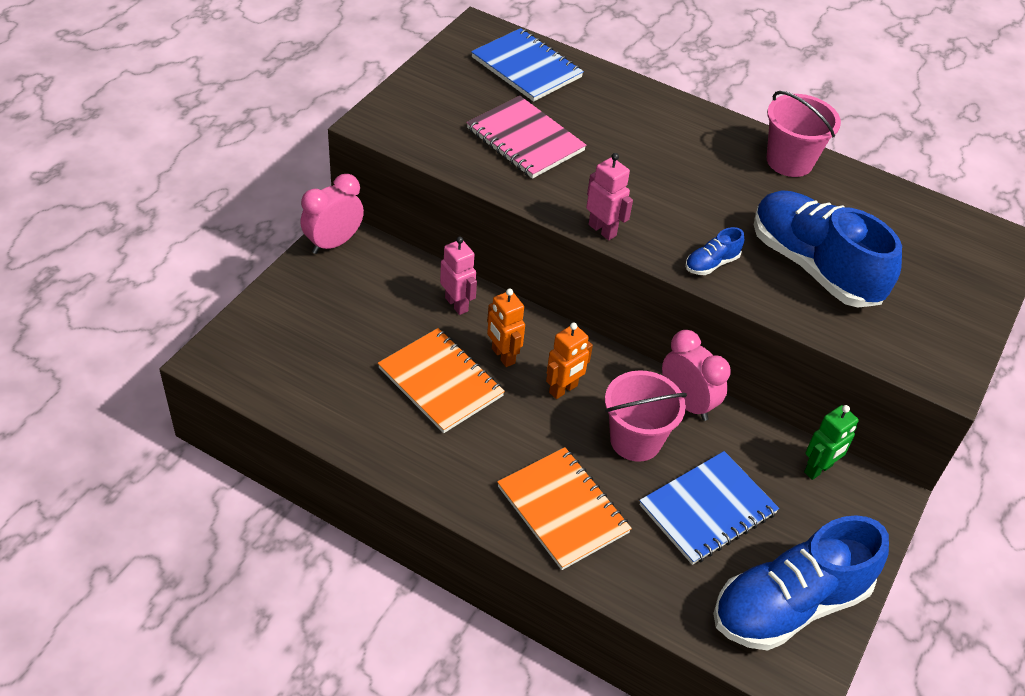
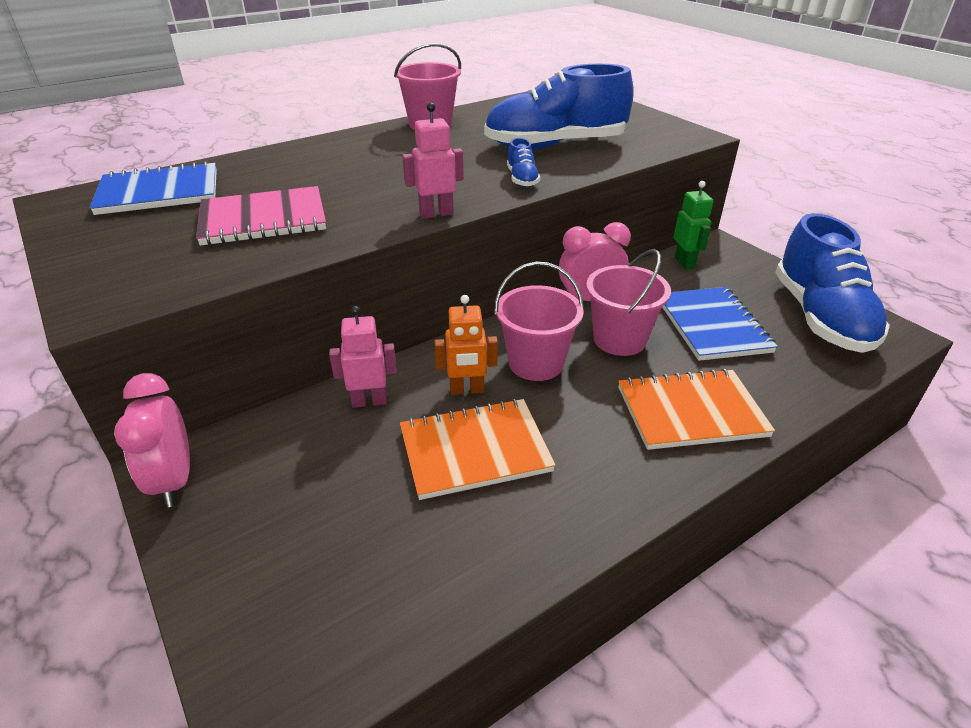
camera: 60 degrees left, 10 degrees down
(563, 389) = (536, 363): orange robot -> pink bucket

